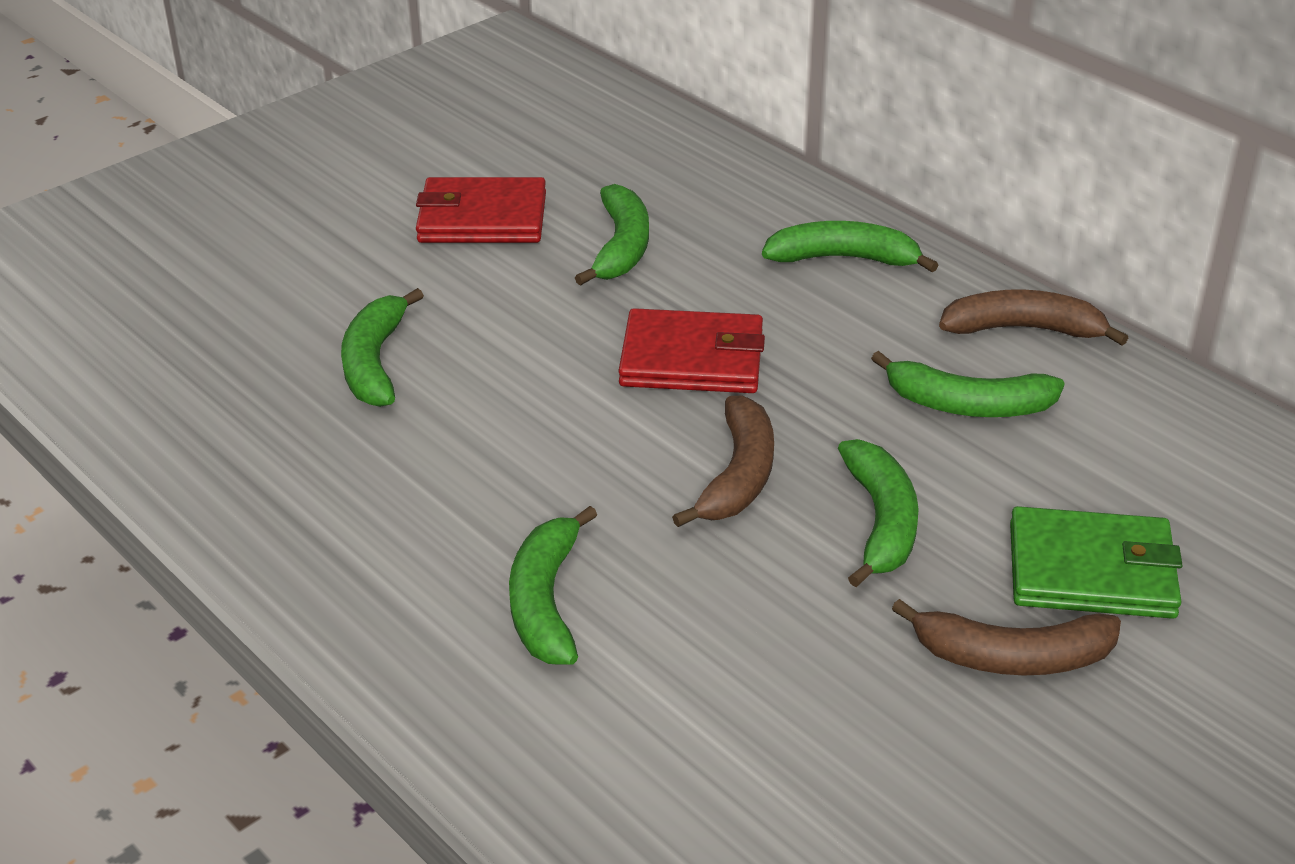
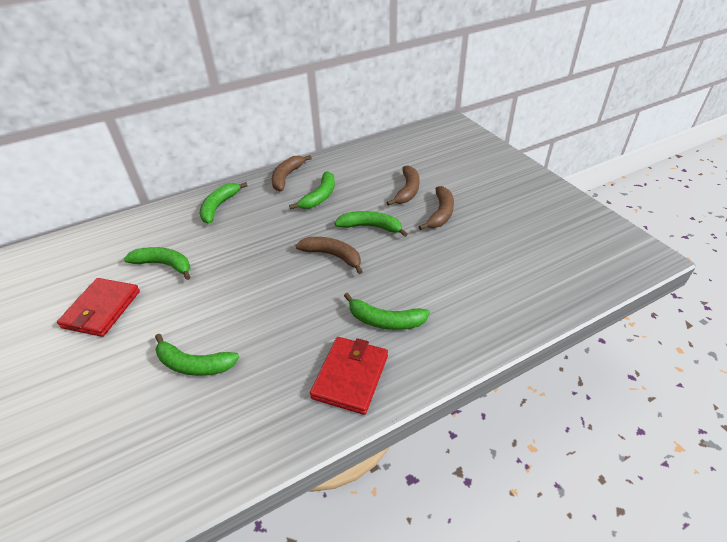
camera: 75 degrees left, 5 degrees up
(692, 359) = (256, 256): red wallet -> red wallet (350, 376)
(1091, 570) = (407, 190): green wallet -> brown banana

